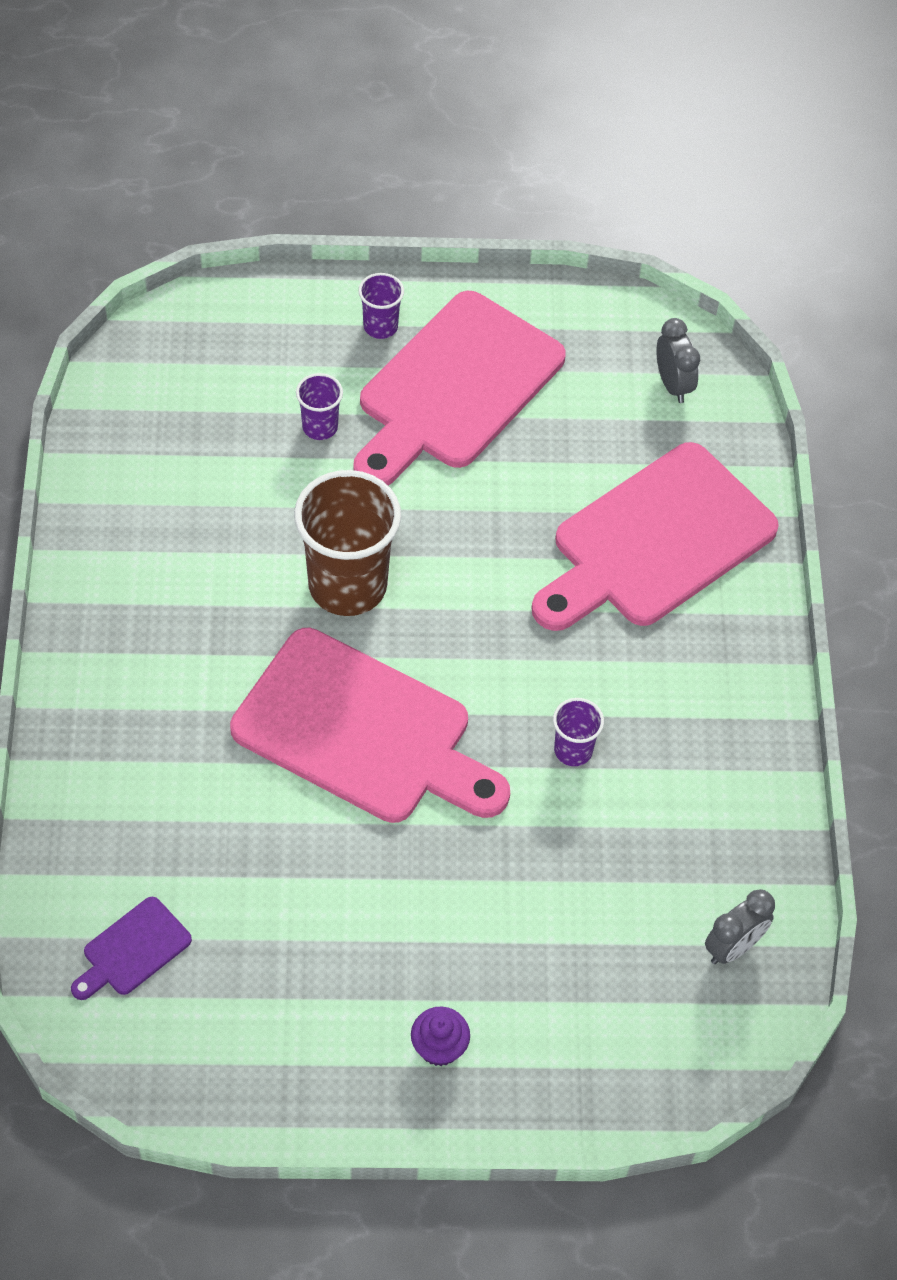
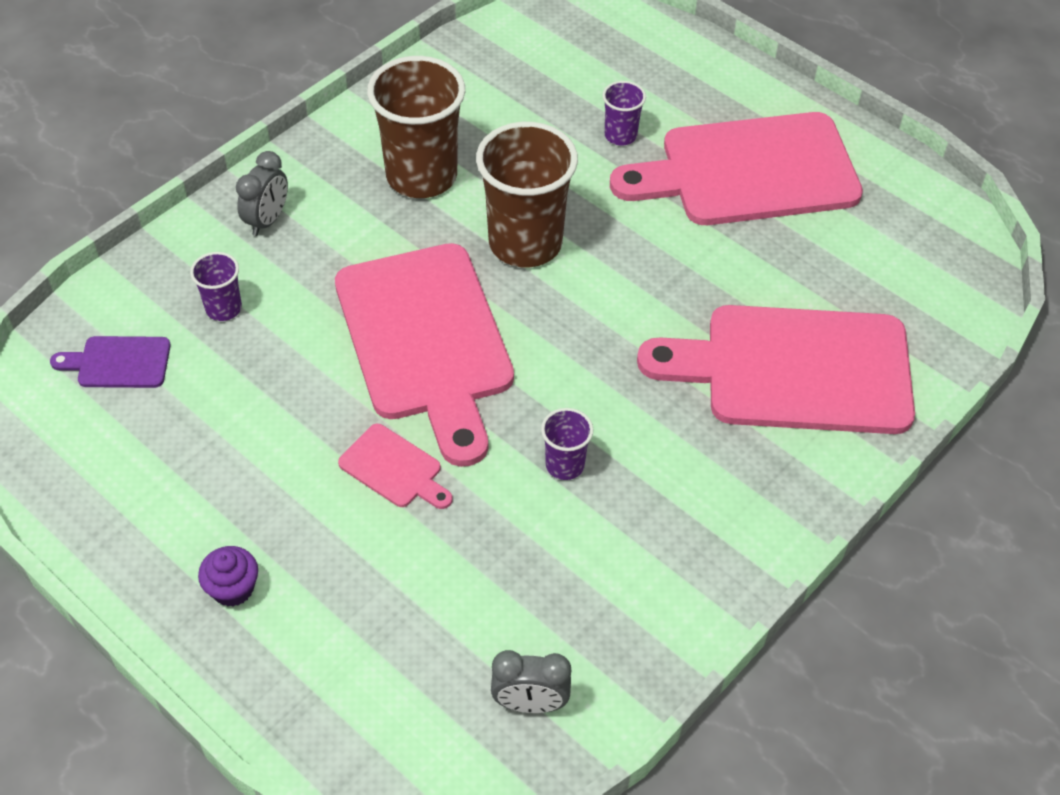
camera: 45 degrees right, 5 degrees down
(195, 587) = (421, 176): none -> brown cup
(380, 326) = (736, 102): purple cup -> purple cup (223, 308)
(453, 856) = (394, 469): none -> pink cutting board
(673, 385) = (929, 274): grey clock -> grey clock (267, 220)

